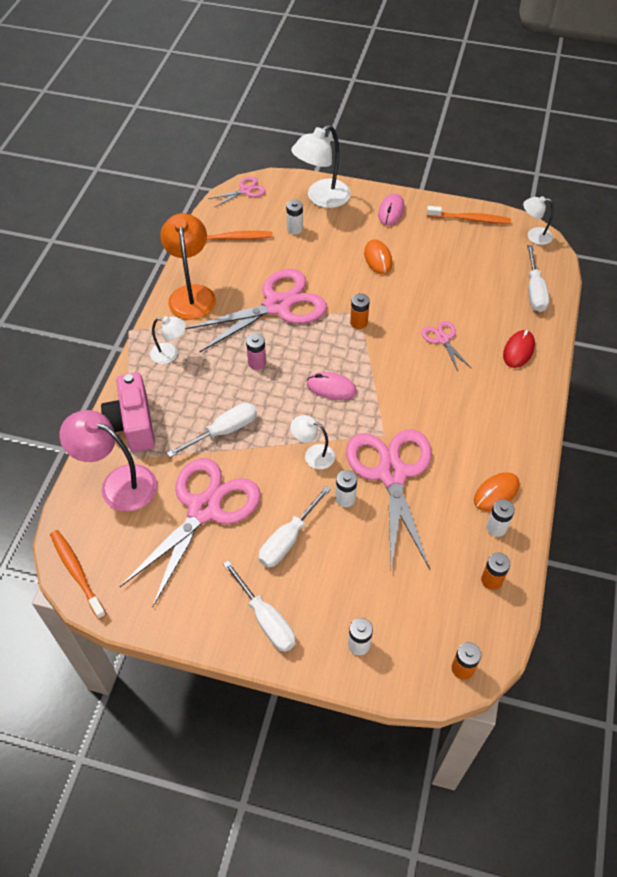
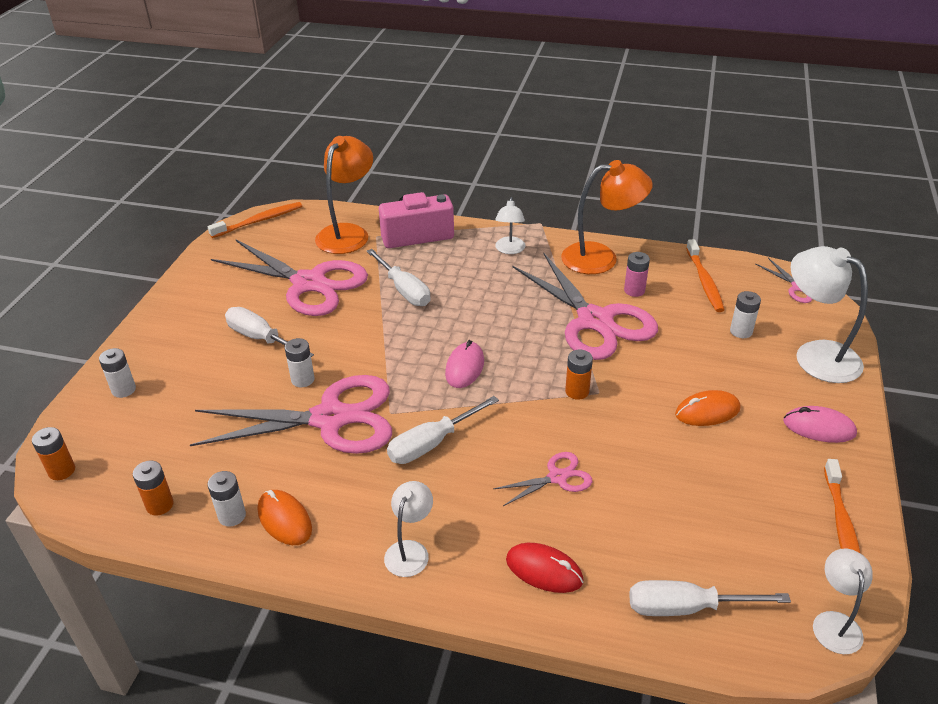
camera: 90 degrees right, 15 degrees down
(118, 483) = (347, 233): pink lamp -> orange lamp
(257, 363) = (501, 308): pink battery -> pink battery (634, 290)
(266, 619) = (176, 327): white screwdriver -> white screwdriver (432, 443)
(313, 455) = (366, 354): white lamp -> white lamp (410, 550)

